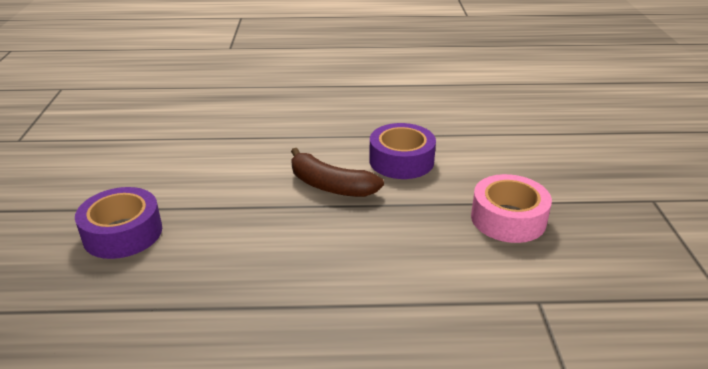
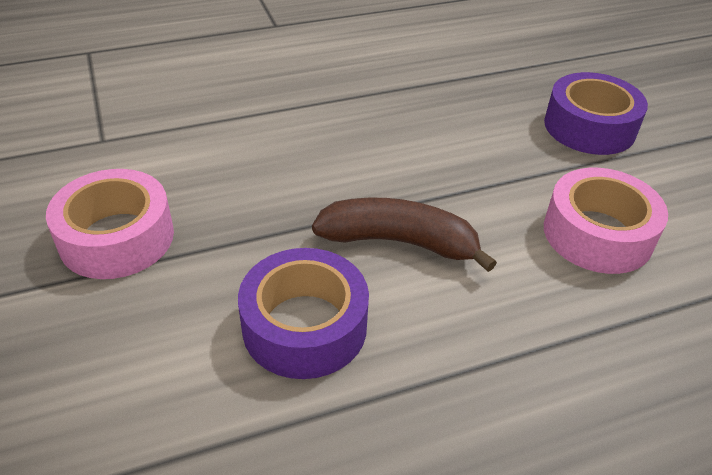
camera: 160 degrees right, 10 degrees up
(211, 169) = (597, 234): none -> pink tape

